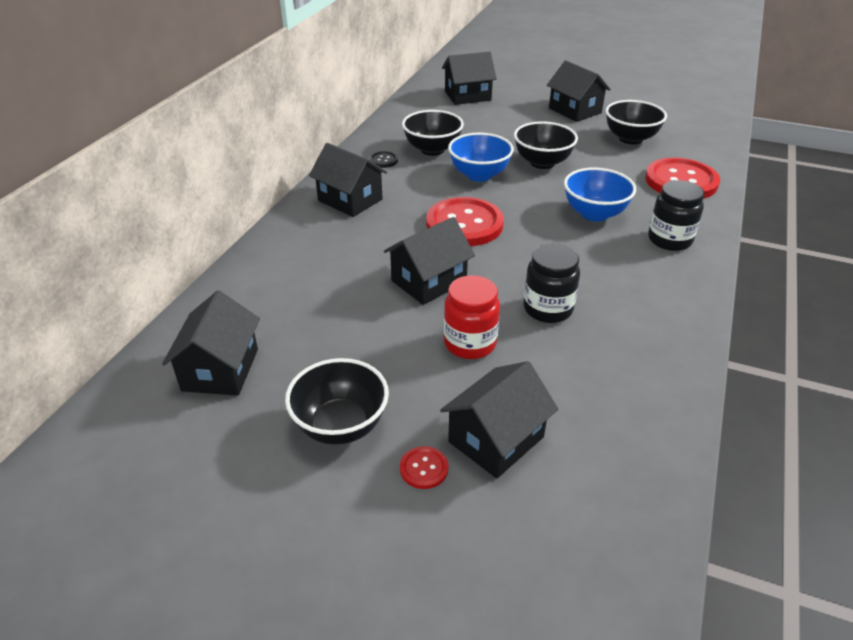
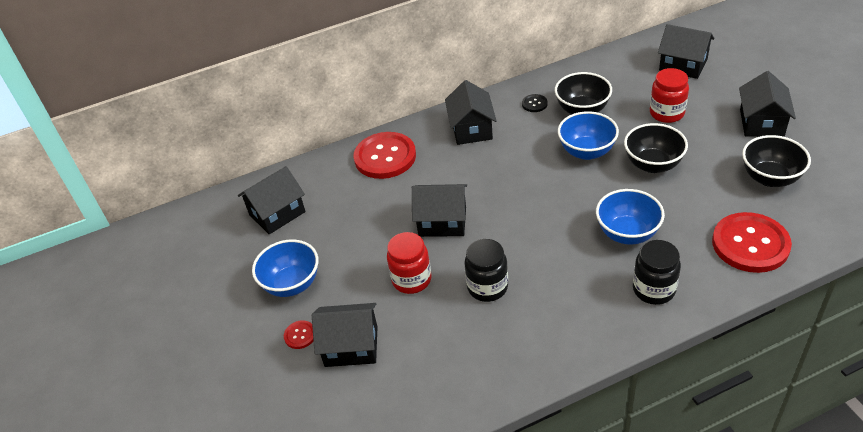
camera: 50 degrees right, 5 degrees up
(341, 426) = (292, 284): black bowl -> blue bowl
(464, 224) = (520, 190): red button -> red button (385, 157)
(502, 128) = (666, 113): none -> red jar

